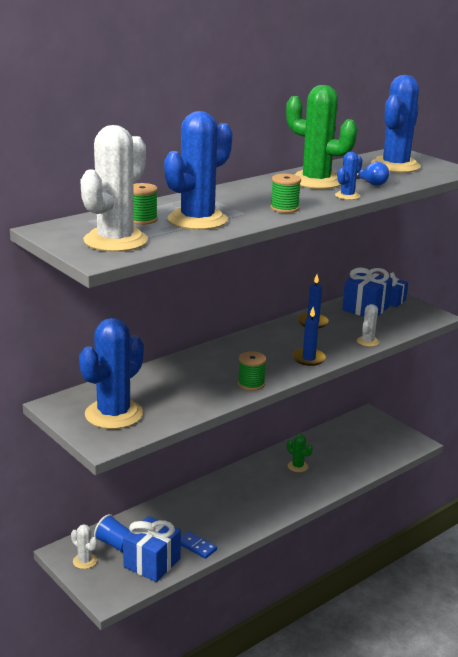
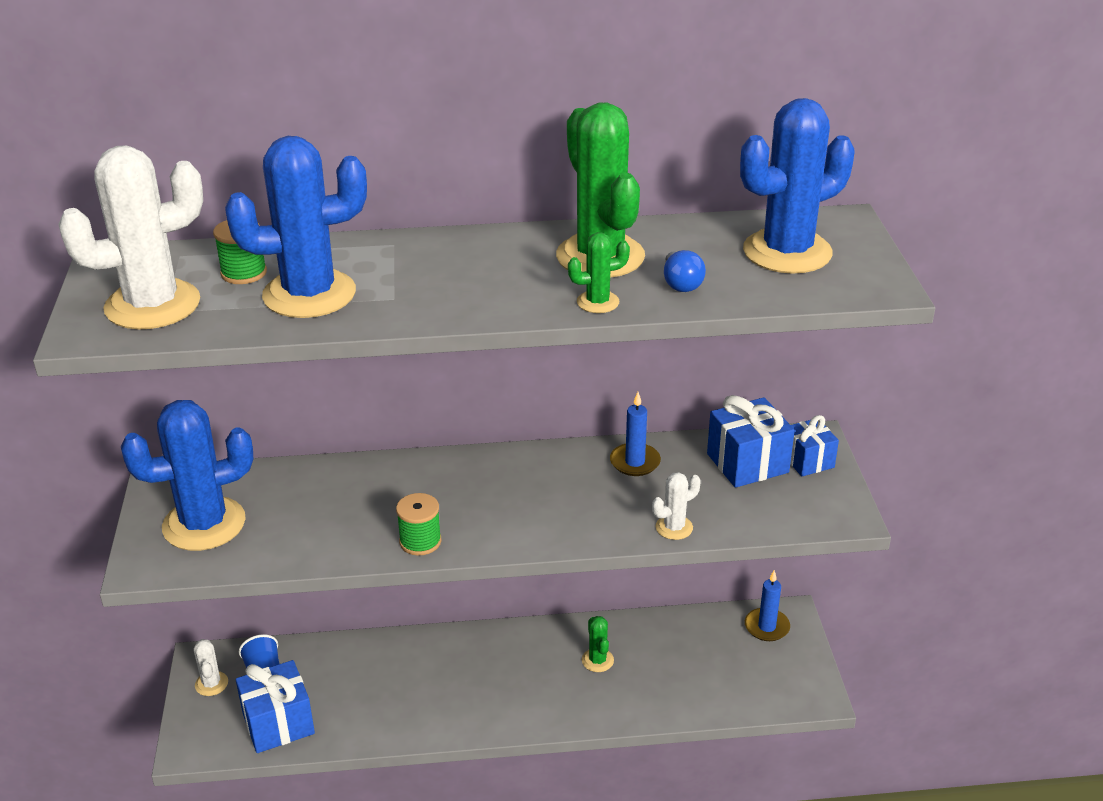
camera: 35 degrees right, 10 degrees up
(196, 546) = (350, 725): blue domino -> none
(284, 208) = (462, 304): green spool -> none
(308, 359) = (549, 527): blue candle -> blue candle (766, 627)
(347, 196) = (598, 302): blue cactus -> green cactus

